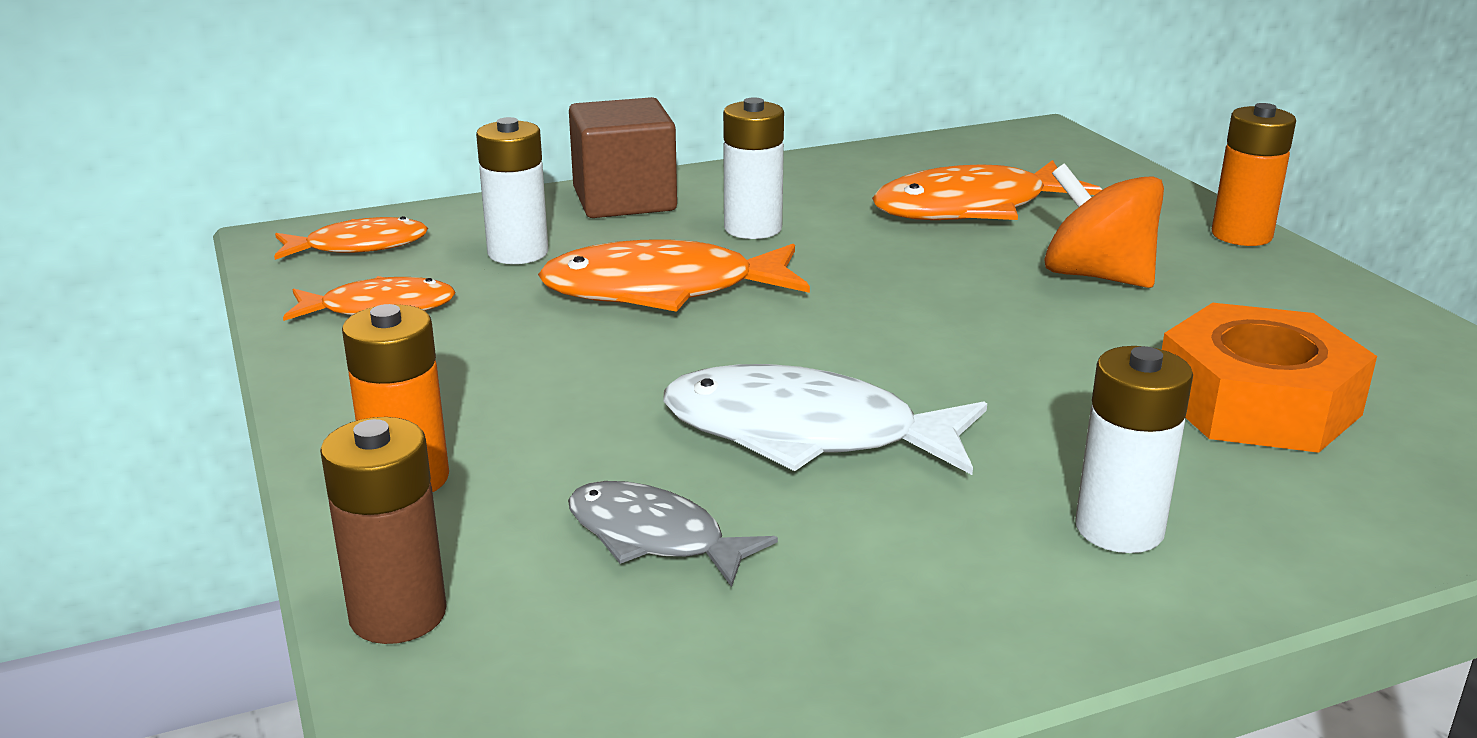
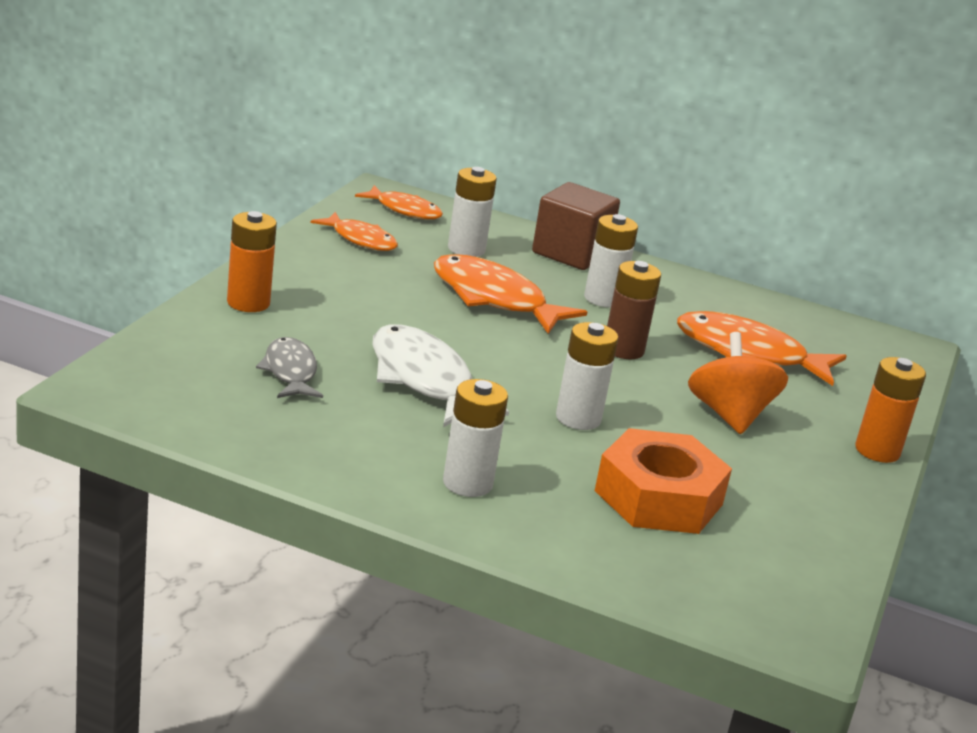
camera: 40 degrees right, 0 degrees up
(398, 614) = (166, 338): brown battery -> brown battery (623, 350)
(1018, 369) = (578, 418): none -> white battery

